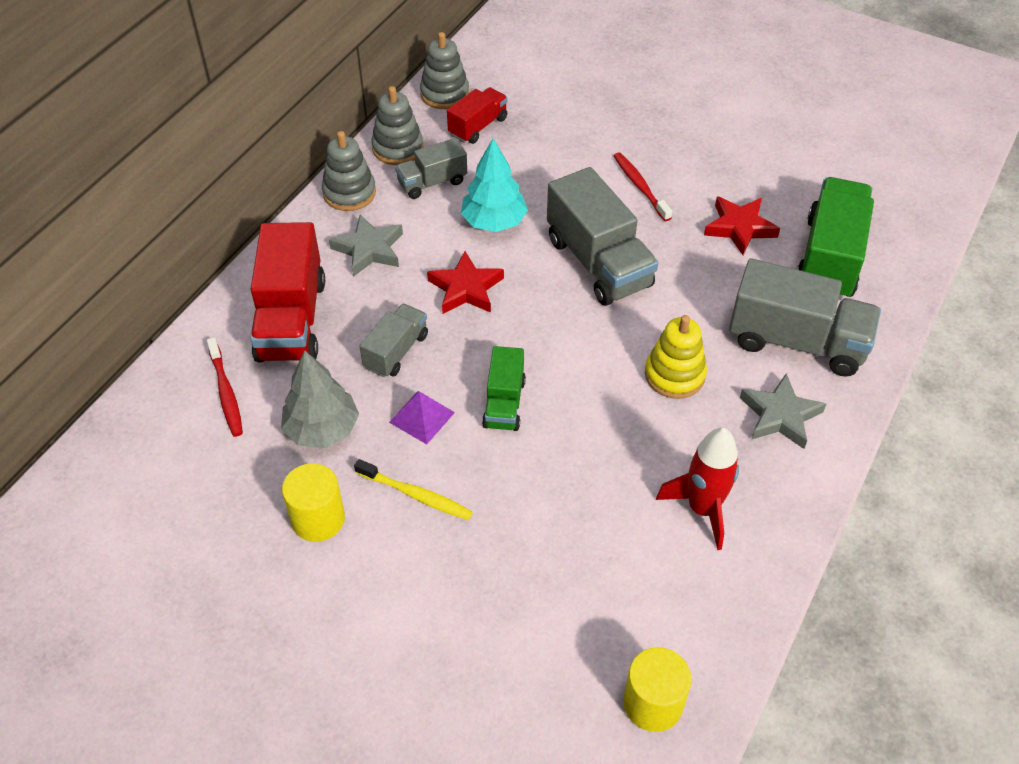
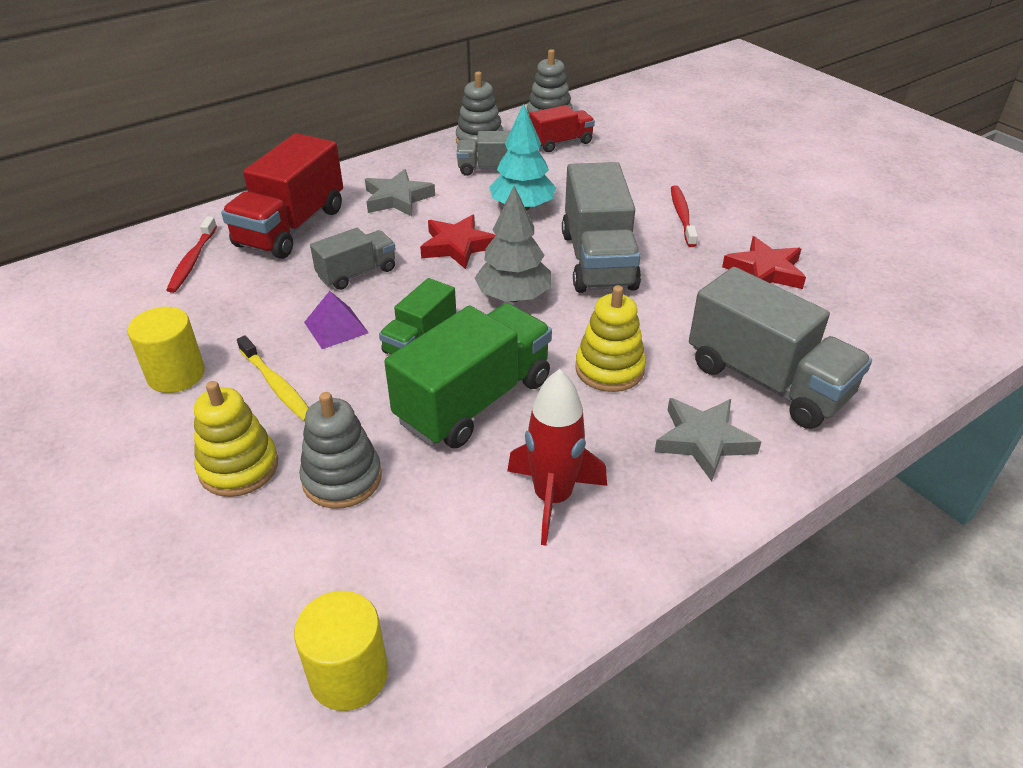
camera: 25 degrees right, 10 degrees down
(322, 429) = (243, 309): grey tree -> grey tree (513, 297)
(349, 193) = (414, 159): grey stacking toy -> grey stacking toy (342, 478)
(446, 582) = (239, 467): none -> yellow stacking toy
(829, 258) = (852, 320): green truck -> green truck (474, 400)

